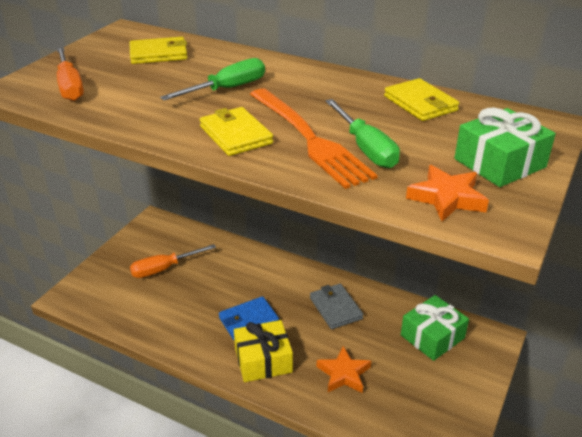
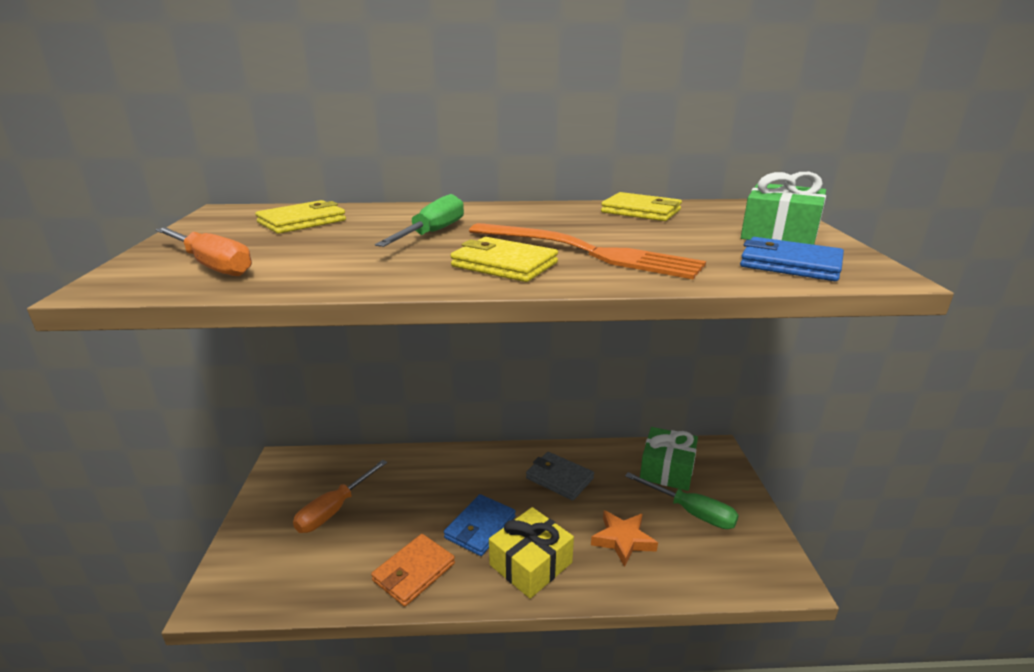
camera: 30 degrees left, 10 degrees down
(184, 332) = (414, 572): none -> orange wallet
(365, 148) = (653, 247): green screwdriver -> green screwdriver (691, 512)
(447, 198) = (789, 264): orange star -> blue wallet

